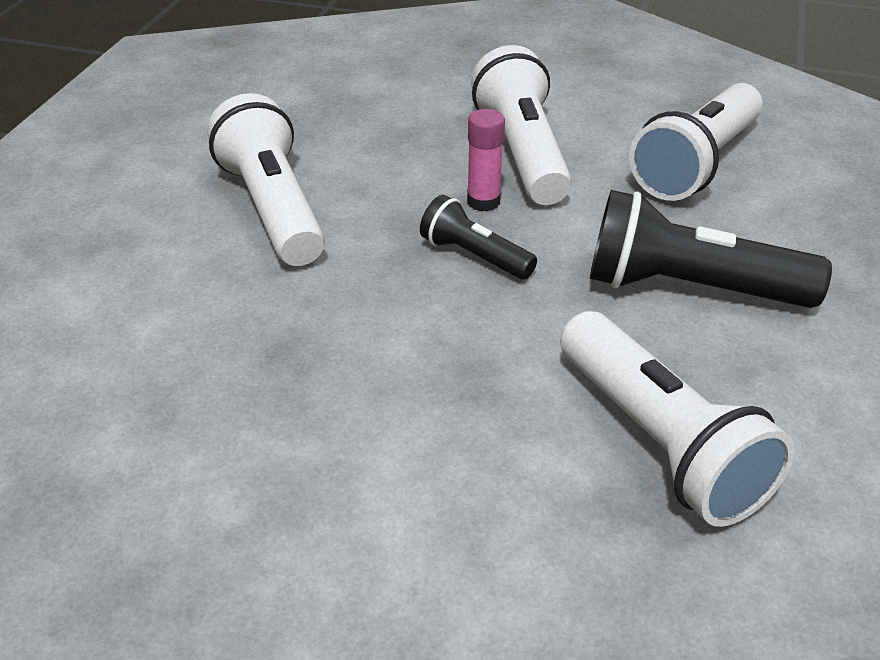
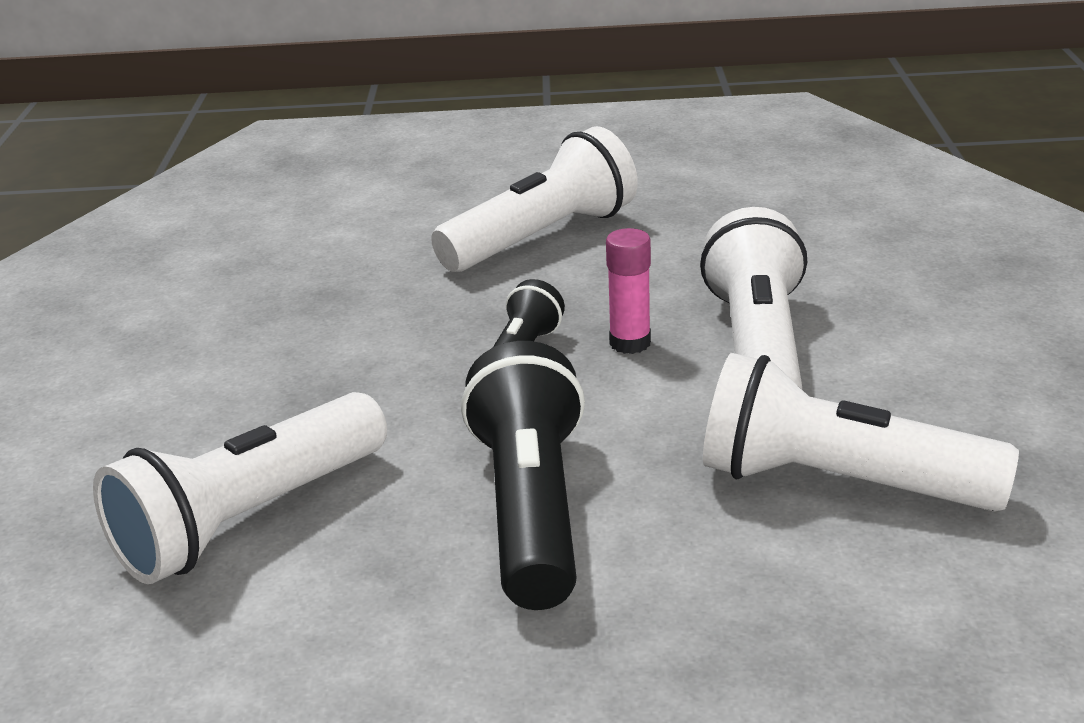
camera: 75 degrees right, 10 degrees down
(522, 153) = (757, 347): white flashlight -> white flashlight turned 60 degrees counterclockwise

